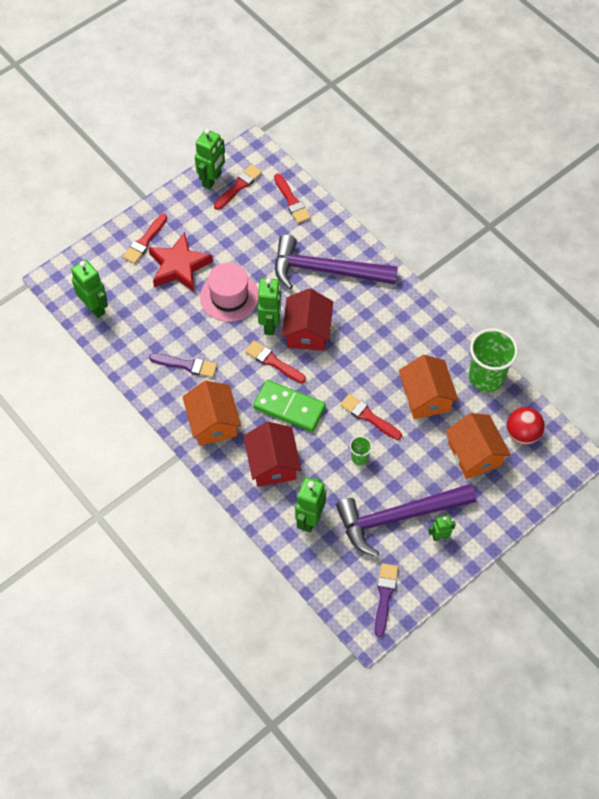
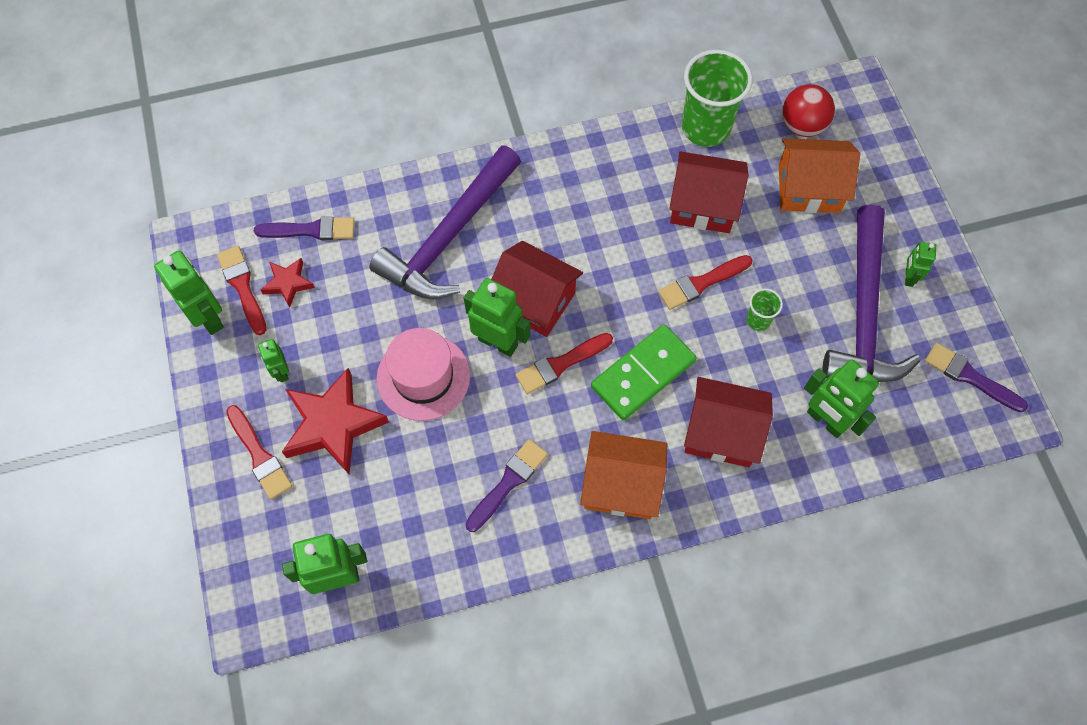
camera: 65 degrees left, 5 degrees up
(197, 228) = (281, 372): none -> green robot
(252, 206) = (288, 283): none -> red star
(292, 201) = (311, 230): red brush -> purple brush
(426, 397) = (703, 205): orange house -> red house

